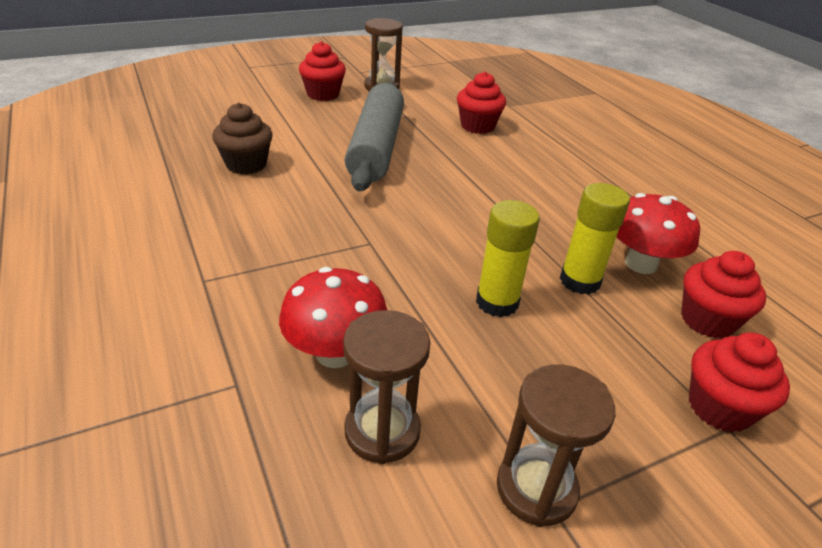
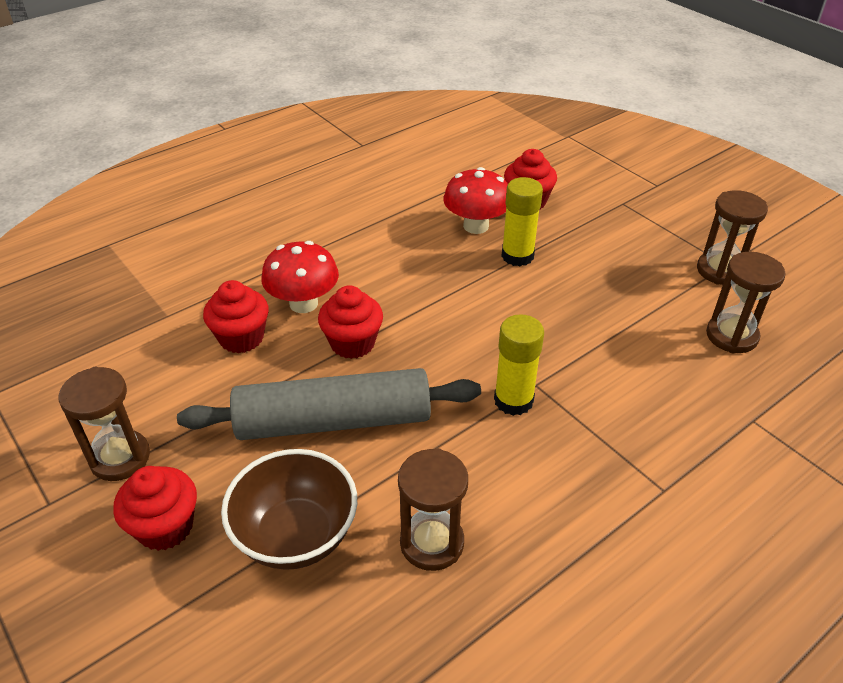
camera: 100 degrees left, 5 degrees up
(246, 164) = (432, 543): brown cupcake -> brown hourglass
(288, 125) = (296, 535): none -> brown bowl
(335, 353) = (685, 374): red mushroom -> red mushroom (303, 303)
(497, 302) = (571, 296): yellow glue stick -> yellow glue stick (513, 400)
(719, 407) = (608, 204): red cupcake -> red cupcake (352, 343)

